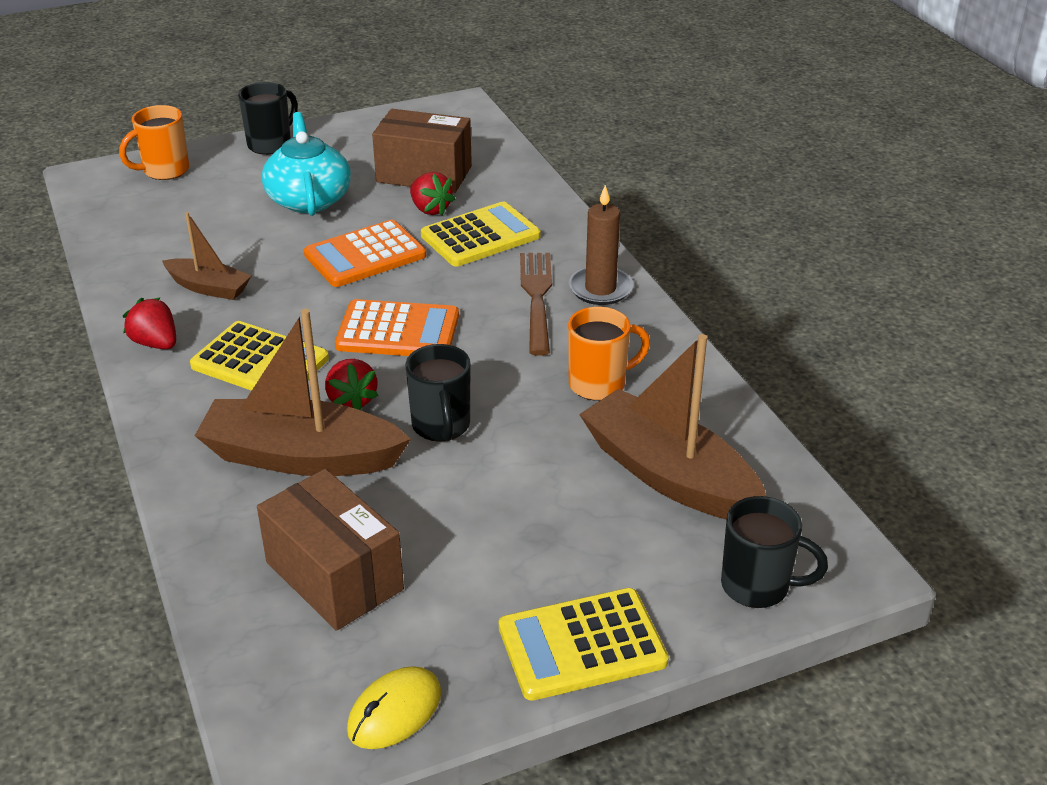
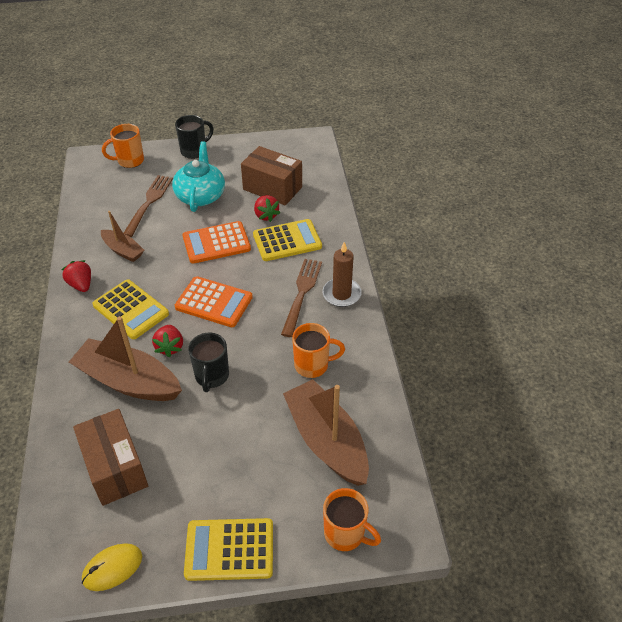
camera: 15 degrees right, 10 degrees up
(224, 220) = (149, 203): none -> brown fork
(757, 586) = (345, 534): black mug -> orange mug

